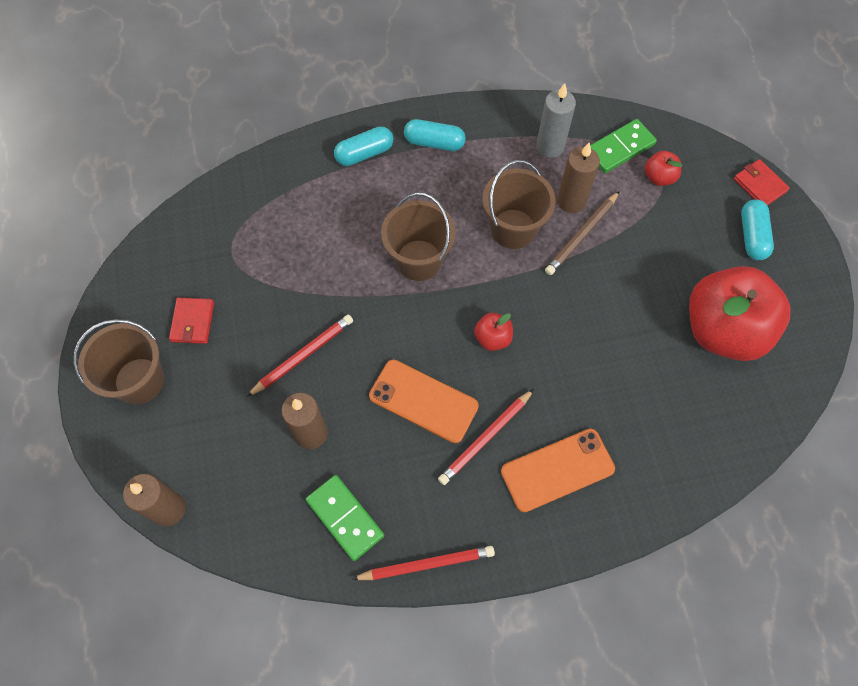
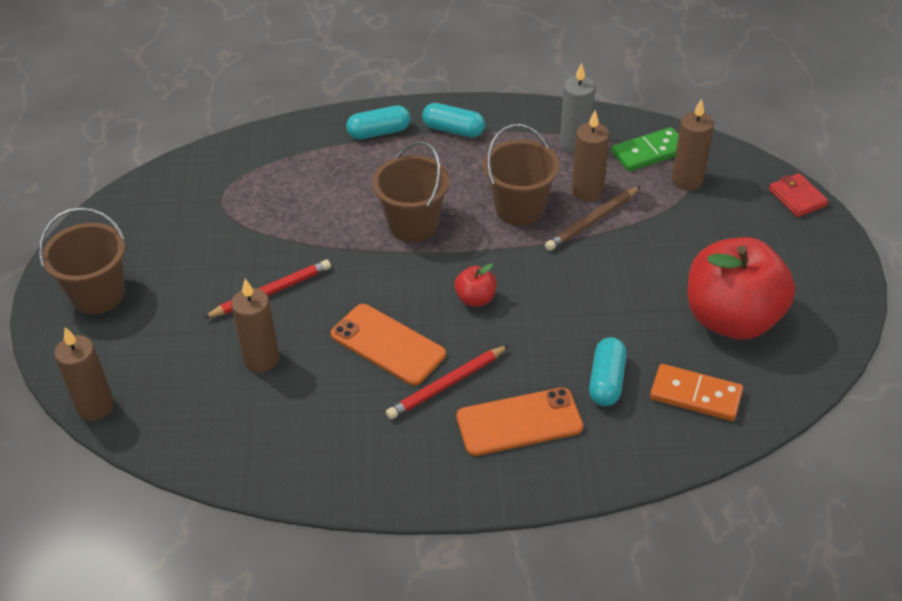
camera: 10 degrees right, 20 degrees down
(193, 322) = (166, 252): red wallet -> none
(345, 518) = (278, 437): green domino -> none
(426, 564) = (355, 489): red pencil -> none
(659, 177) = (687, 180): red apple -> brown candle
(705, 418) = (695, 395): none -> orange domino
(752, 236) = (780, 240): turquoise capsule -> turquoise capsule (606, 381)

